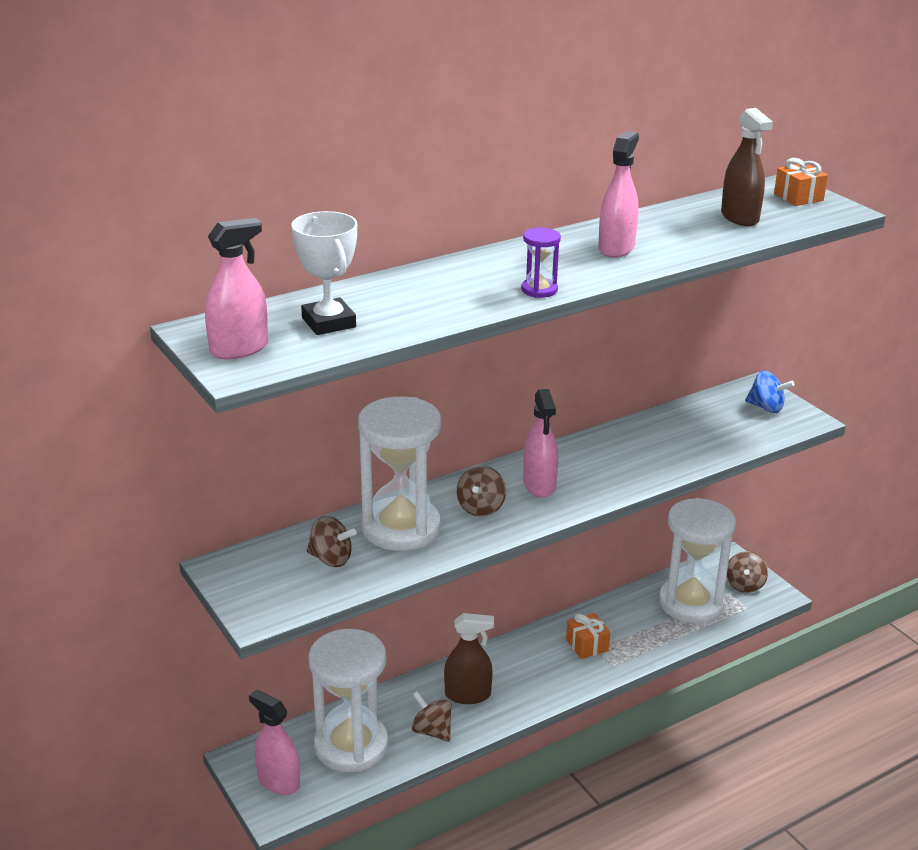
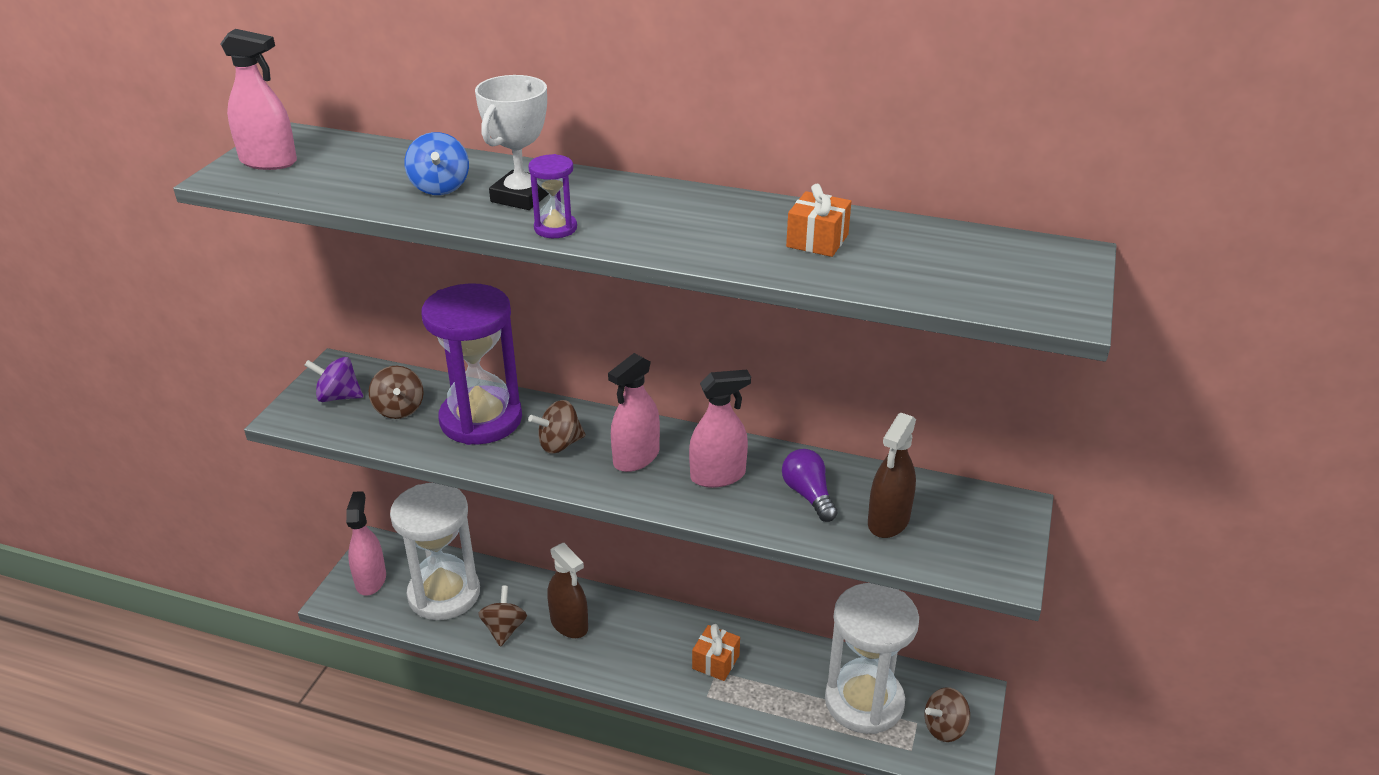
camera: 50 degrees right, 5 degrees up
(267, 582) = (338, 397): none -> purple spinning top
(328, 322) = (360, 173): white trophy -> white trophy (521, 196)
(401, 528) = (481, 419): white hourglass -> purple hourglass
(616, 248) = (716, 228): pink spray bottle -> pink spray bottle (718, 476)
(661, 443) = (808, 495): none -> purple light bulb
(739, 217) = (918, 261): brown spray bottle -> brown spray bottle (888, 521)
(766, 407) = (984, 533): blue spinning top -> blue spinning top (440, 187)
(798, 197) = (1047, 273): orange gift -> orange gift (817, 241)

